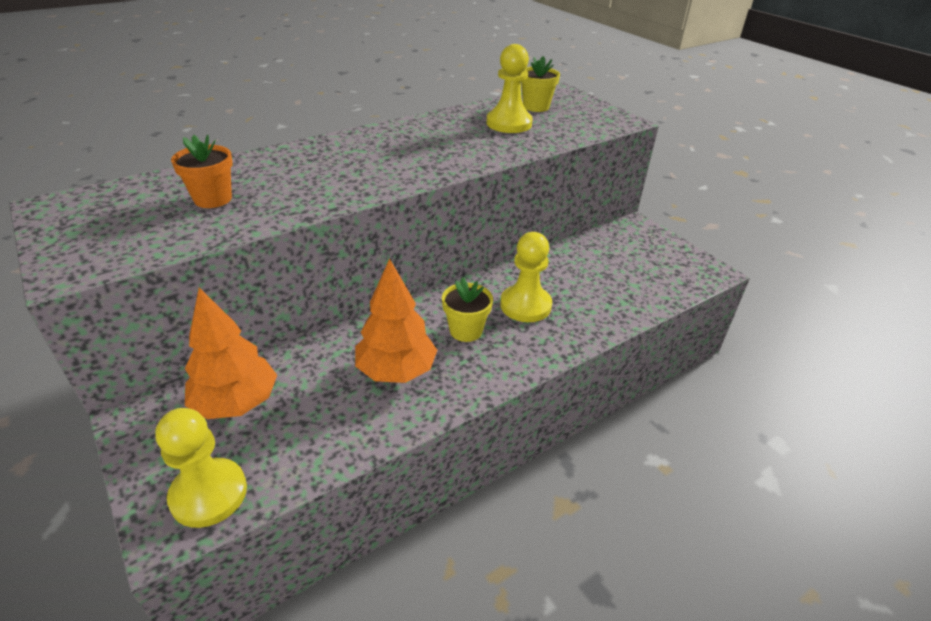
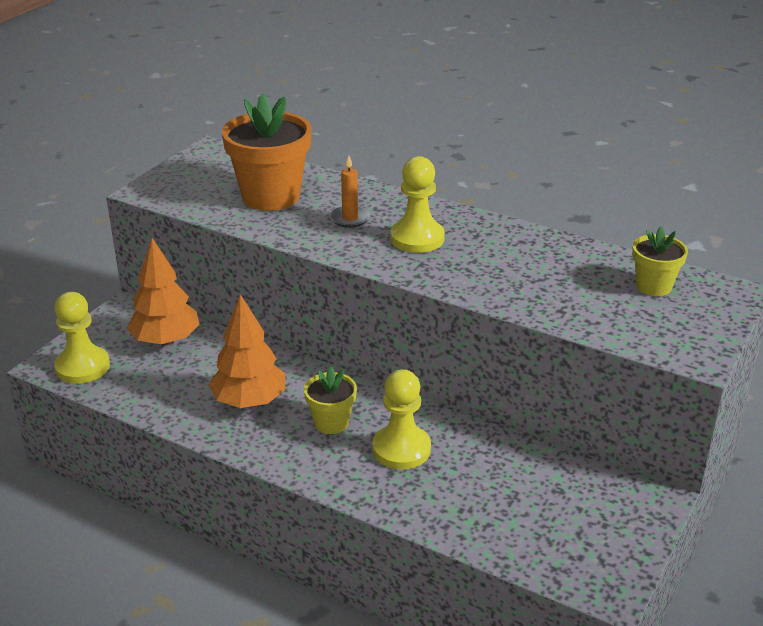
camera: 65 degrees right, 5 degrees down
(213, 199) = (271, 196): orange flower pot -> orange flower pot, size x1.86
(312, 174) = (350, 218): none -> orange candle
(509, 123) = (579, 281): yellow pawn -> yellow pawn (417, 238)

